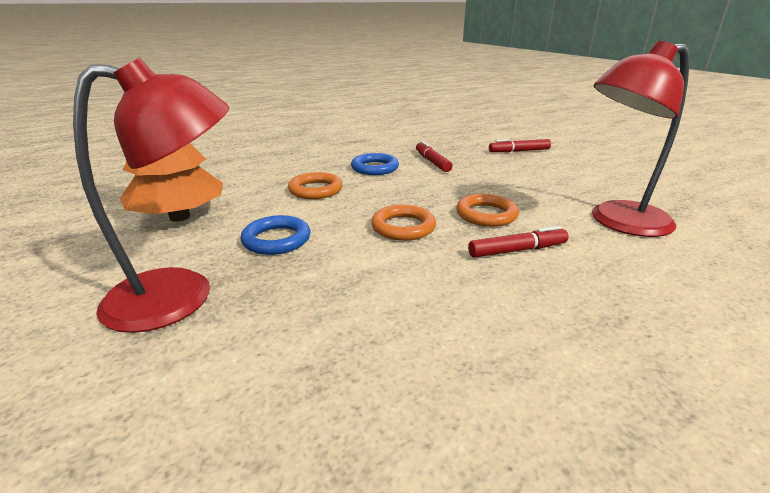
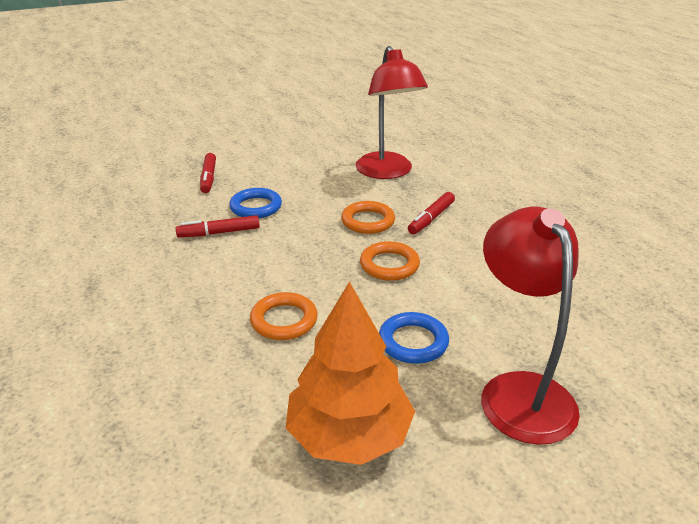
camera: 85 degrees left, 5 degrees up
(375, 168) = (223, 274): blue ring -> blue ring (256, 207)
(517, 250) = (431, 218): red marker -> red marker turned 135 degrees counterclockwise

